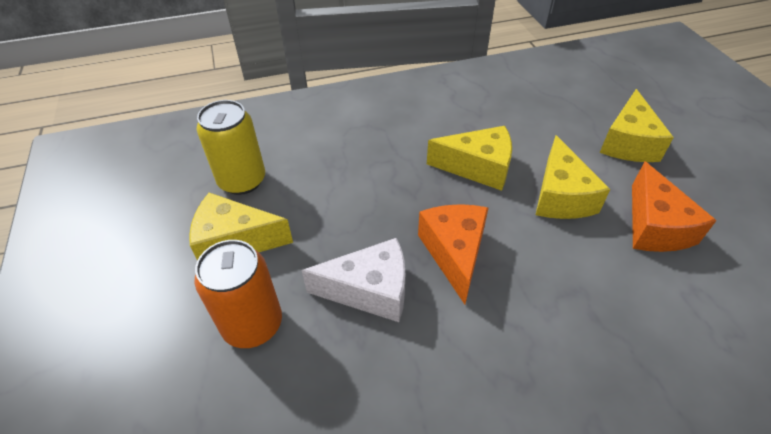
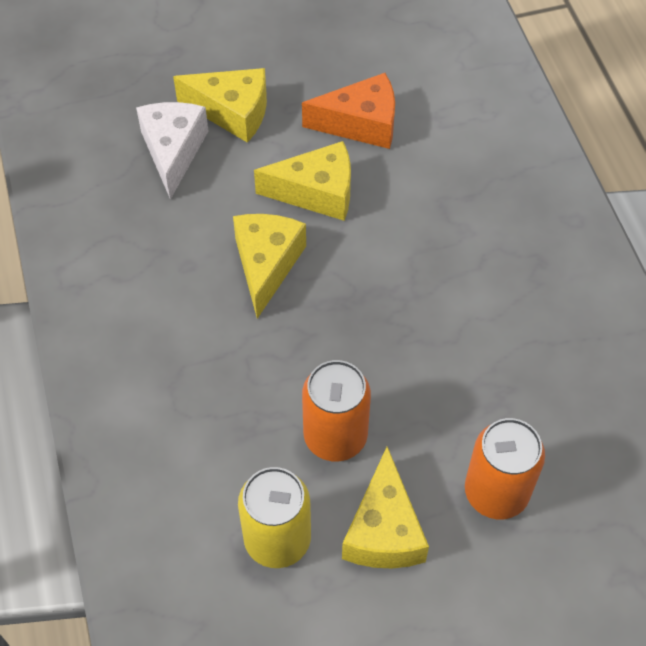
camera: 90 degrees left, 10 degrees up
(321, 211) = (335, 436): none -> orange can
(370, 291) = (449, 381): white cheese -> white cheese (173, 151)
(454, 253) = (398, 300): orange cheese -> none

